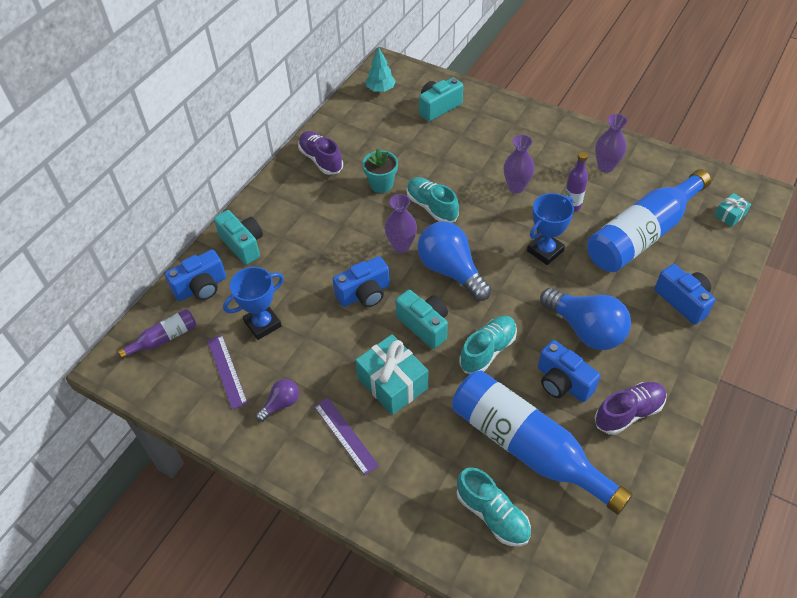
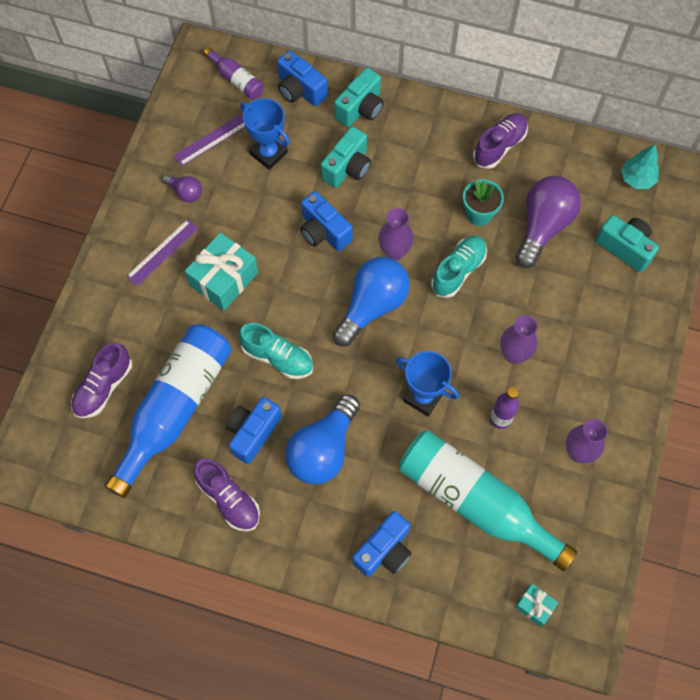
camera: 75 degrees right, 15 degrees up
(405, 148) = (542, 227): none -> purple light bulb
(424, 325) = (296, 294): turquoise camera -> turquoise camera (347, 167)
(492, 515) = (103, 387): turquoise shoe -> purple shoe
(642, 234) = (475, 501): blue bottle -> turquoise bottle

